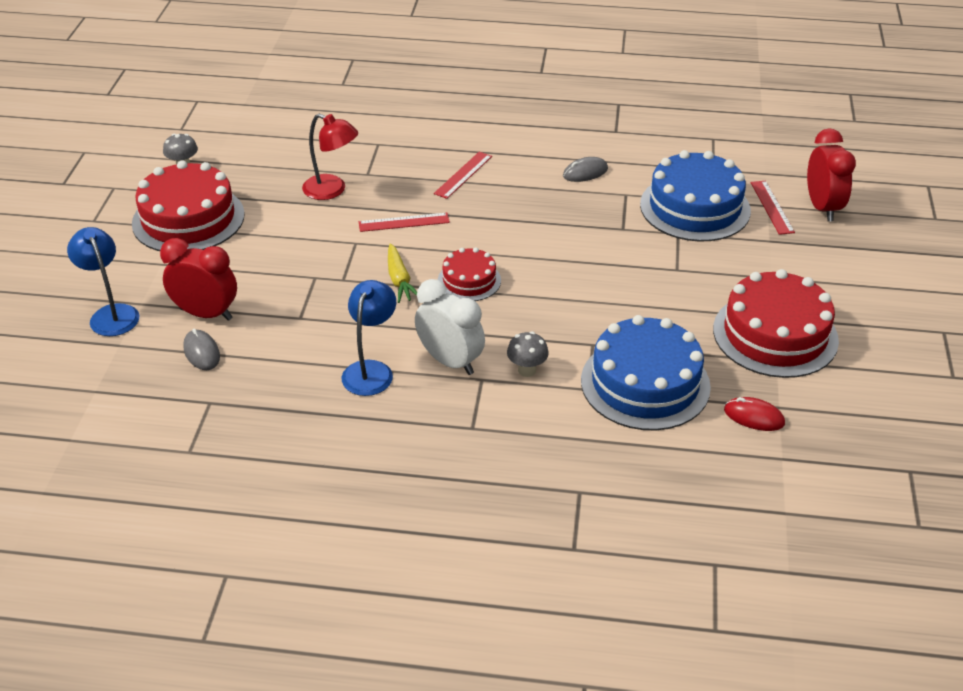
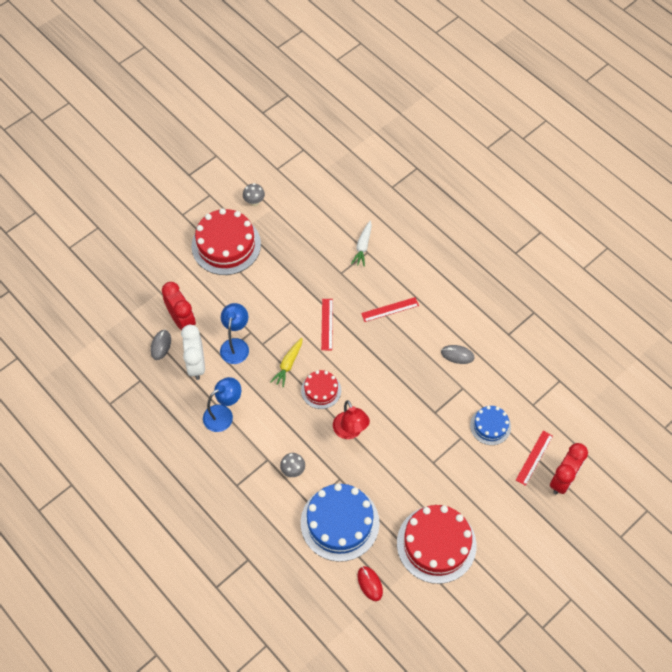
camera: 40 degrees right, 20 degrees up
(111, 314) = (142, 289): blue lamp -> blue lamp (236, 345)
(332, 190) = (312, 273): red lamp -> red lamp (350, 431)
(367, 142) = (363, 246): none -> white carrot
(404, 222) = (327, 324): red ruler -> red ruler turned 60 degrees clockwise
(450, 361) = (263, 437): white clock -> white clock (196, 364)
(695, 207) = (490, 426): blue cake -> blue cake, size x0.54

